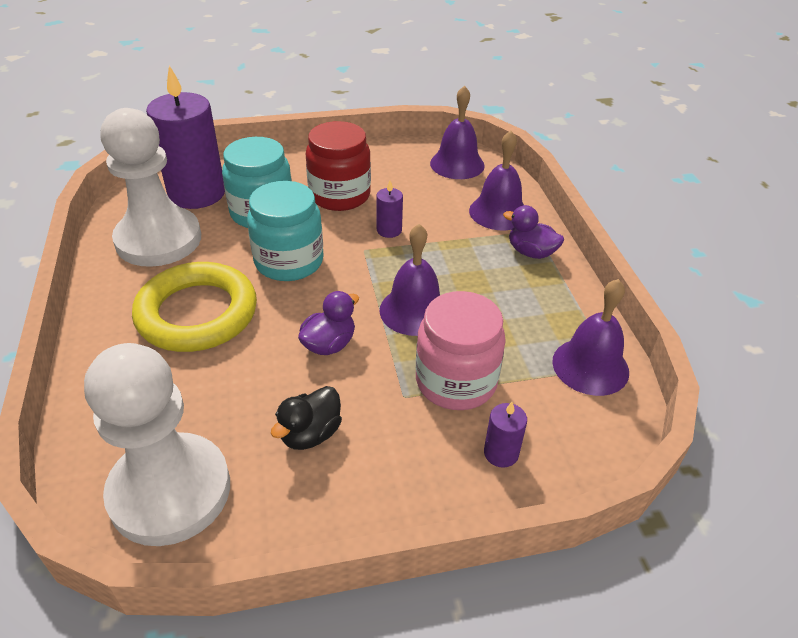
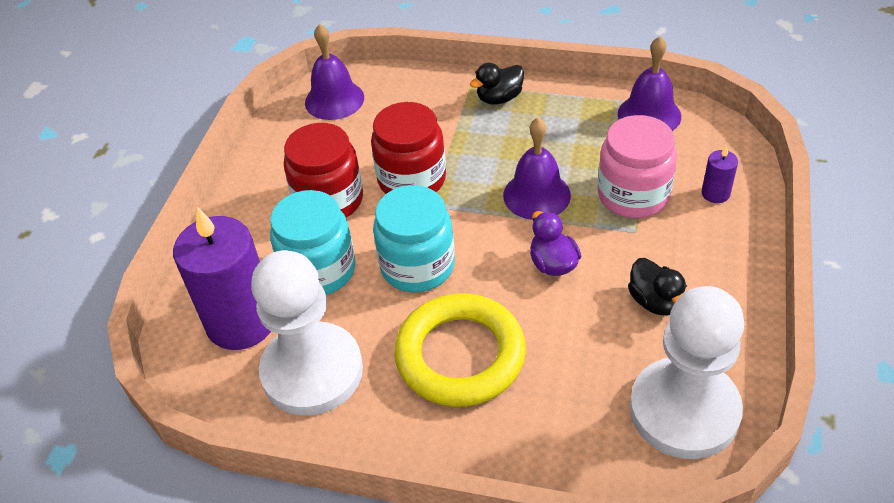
camera: 60 degrees left, 5 degrees up
(389, 230) = (412, 179): purple candle -> red jar
(498, 212) = (430, 98): purple bell -> none
(531, 252) = (499, 98): purple duck -> black duck

